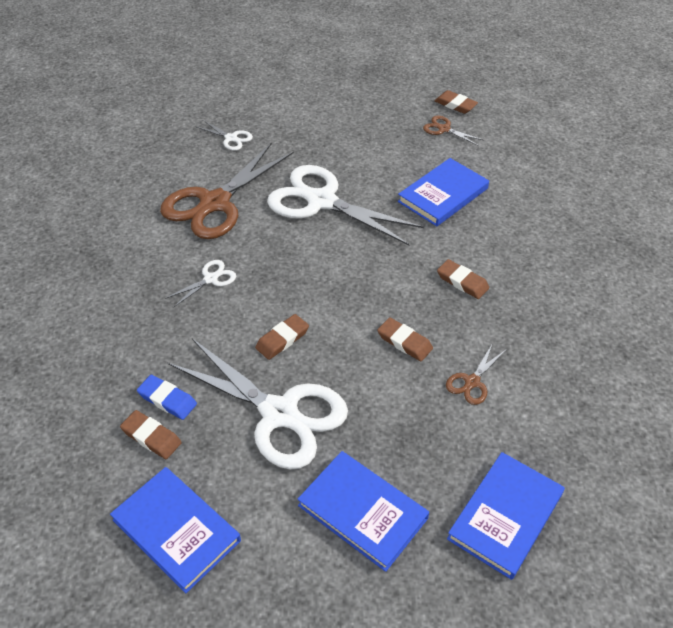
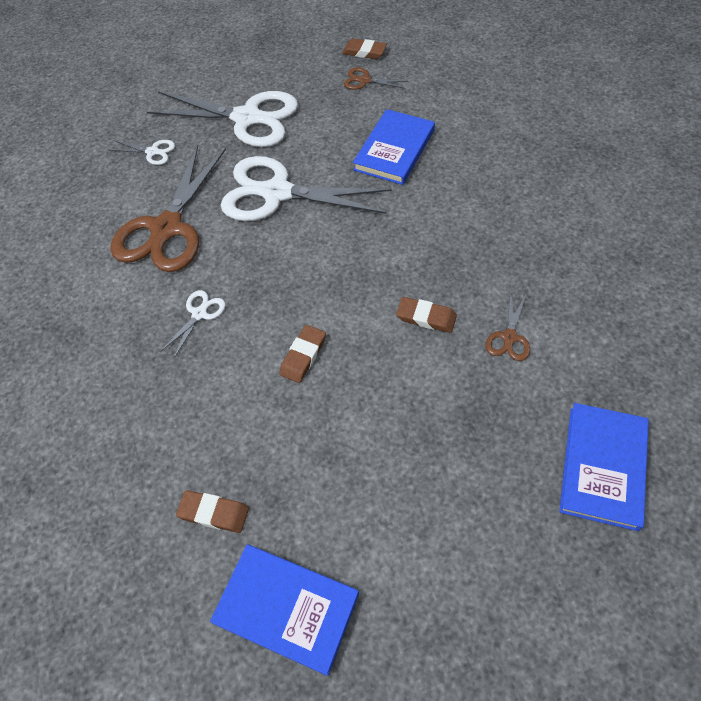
camera: 15 degrees left, 10 degrees up
(167, 399) = (212, 464): blue eraser -> none
(279, 413) = (336, 438): white scissors -> white scissors (247, 118)
(362, 512) = (466, 514): blue book -> none
(462, 282) = (453, 235): brown eraser -> none

